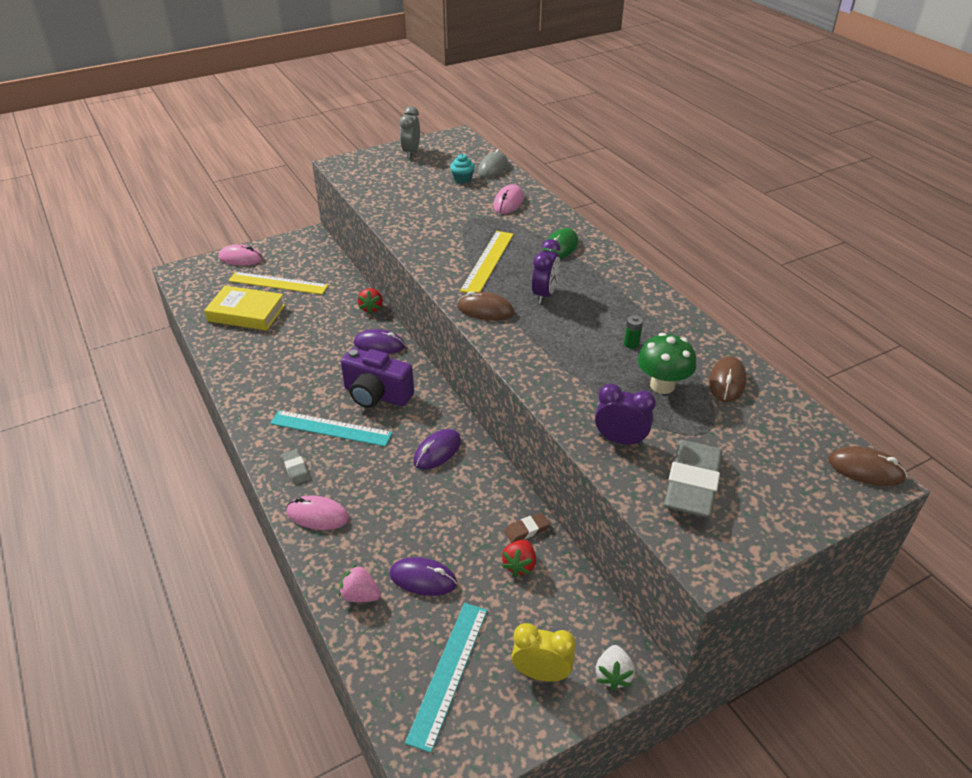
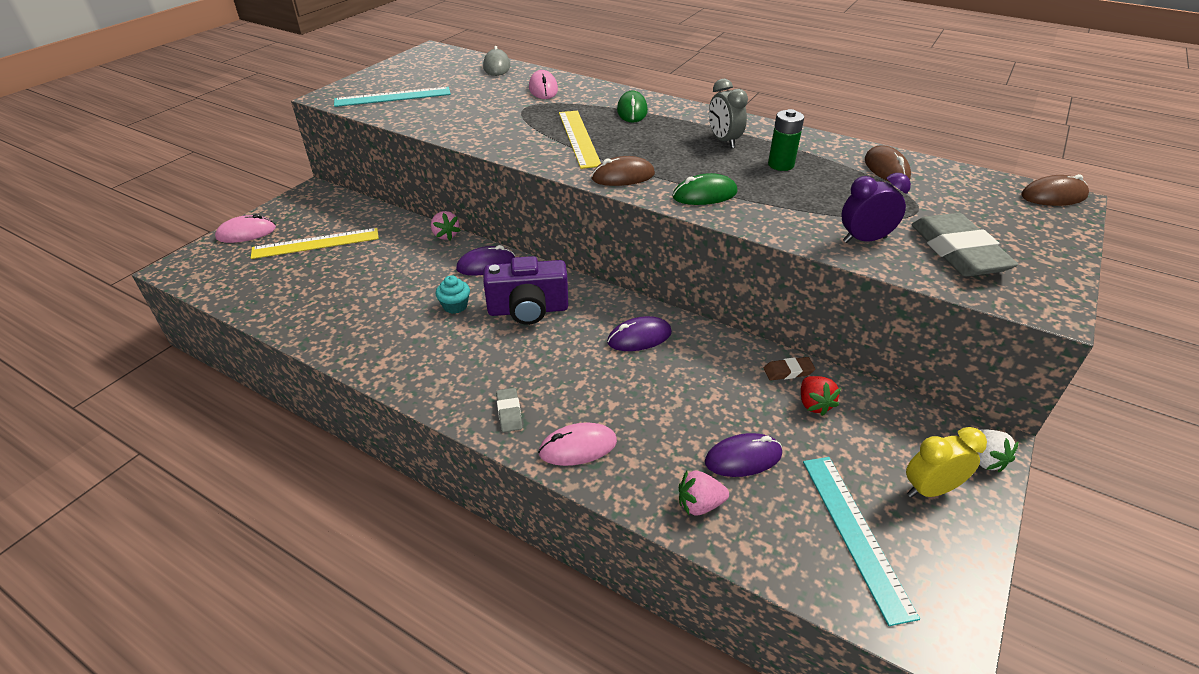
camera: 30 degrees left, 0 degrees up
(246, 313) = (303, 283): yellow book -> none
(296, 469) = (509, 412): grey eraser -> grey eraser turned 45 degrees clockwise
(331, 428) = (509, 358): turquoise ruler -> turquoise ruler (393, 97)
(371, 308) = (445, 235): red strawberry -> pink strawberry
(411, 152) = (398, 71): grey clock -> grey clock (723, 141)
(437, 451) = (639, 337): purple mouse -> purple mouse turned 60 degrees clockwise
(462, 179) = (476, 81): turquoise cupcake -> turquoise cupcake (455, 306)
(527, 530) = (788, 371): brown eraser -> brown eraser turned 45 degrees clockwise
(532, 350) = (704, 195): none -> green mouse
(544, 294) = (662, 149): purple clock -> none
(631, 344) = (781, 165): green battery -> green battery, size x1.66
(662, 385) = (843, 187): green mushroom -> none

